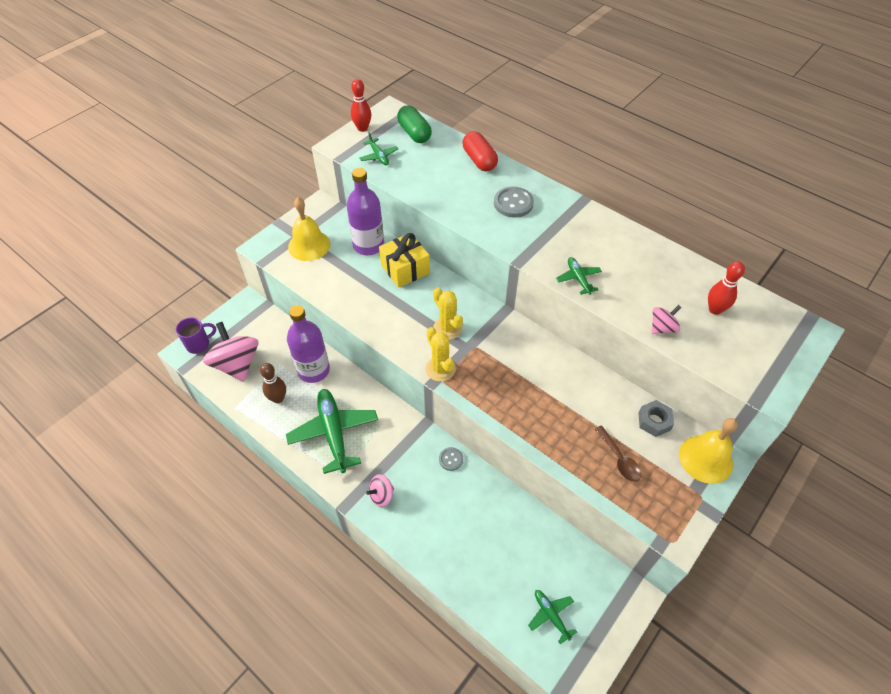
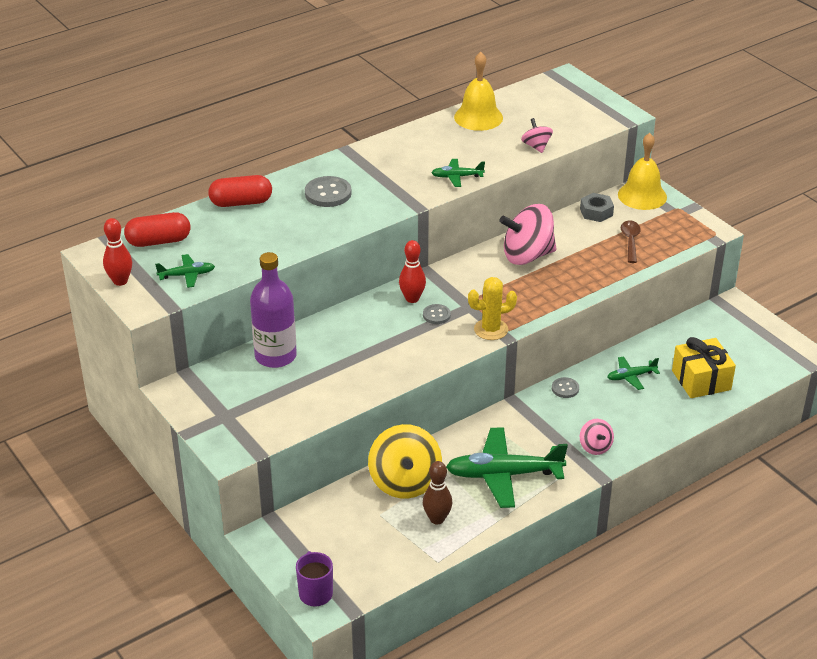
camera: 75 degrees left, 15 degrees down
(237, 364) = (367, 555): pink spinning top -> pink spinning top (527, 256)
(309, 245) = (248, 408): yellow bell -> yellow bell (478, 117)
(313, 370) = (405, 482): purple bottle -> yellow spinning top
(405, 269) = (331, 332): yellow gift -> yellow gift (701, 380)
(414, 133) = (158, 241): green capsule -> red capsule
(447, 328) = (436, 315): yellow cactus -> grey button
(551, 615) = (743, 356): green plane -> green plane (631, 376)
(619, 459) = (630, 241): brown spoon -> brown spoon turned 75 degrees counterclockwise
(715, 309) = (525, 115): red bowling pin -> red bowling pin (412, 299)

